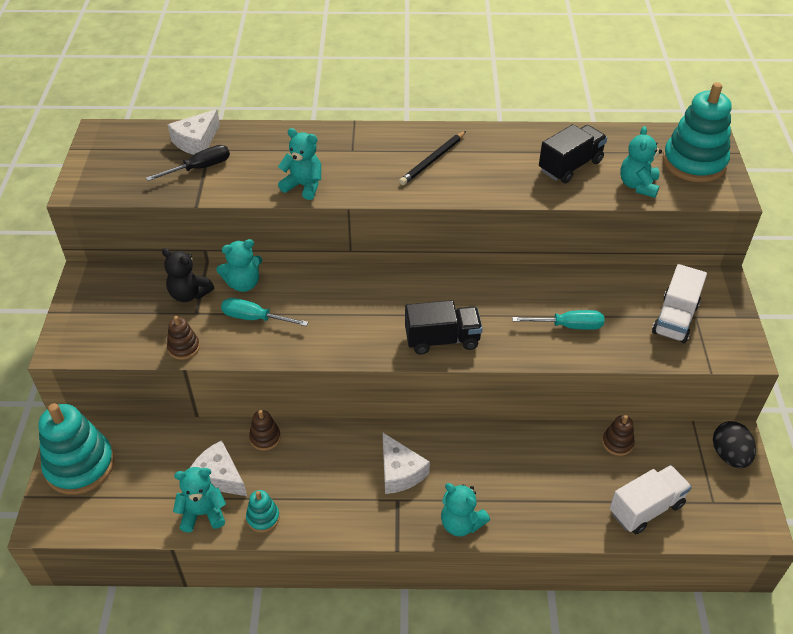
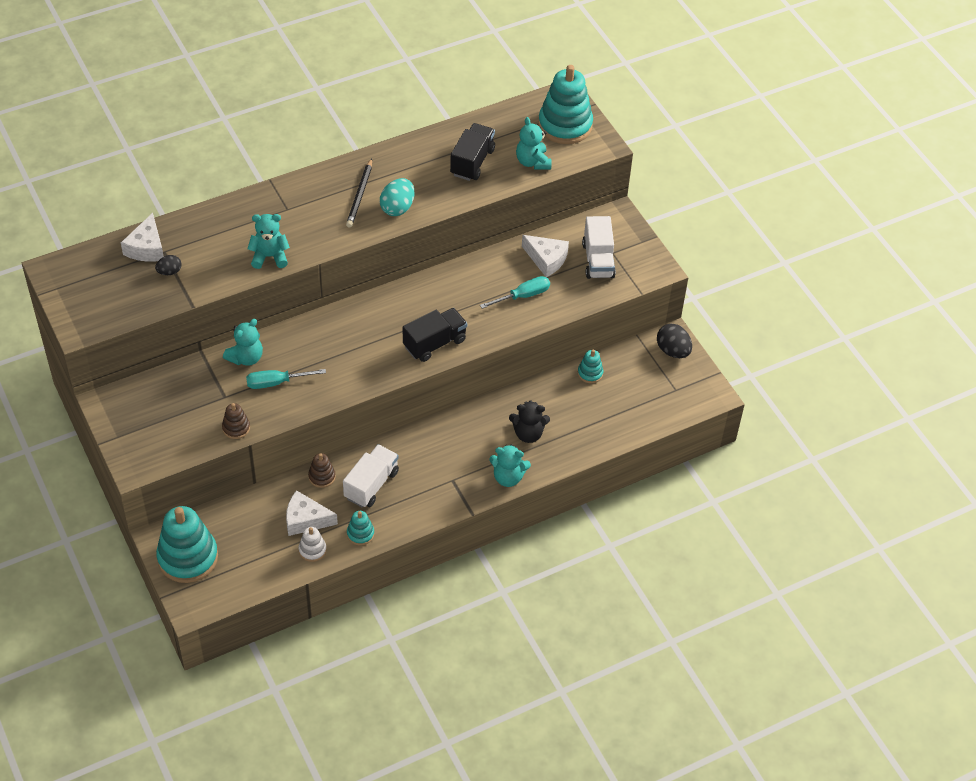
camera: 30 degrees left, 5 degrees up
(189, 294) = (207, 383): black teddy bear -> black teddy bear (528, 434)
(200, 168) = (169, 272): black screwdriver -> black egg
(203, 513) = (312, 550): turquoise teddy bear -> white stacking toy
(400, 472) = (442, 459): white cheese -> white cheese (546, 259)
(464, 183) = (397, 208): none -> turquoise egg
(617, 443) = (590, 373): brown stacking toy -> turquoise stacking toy
(646, 508) = (632, 413): white truck -> white truck (371, 484)

